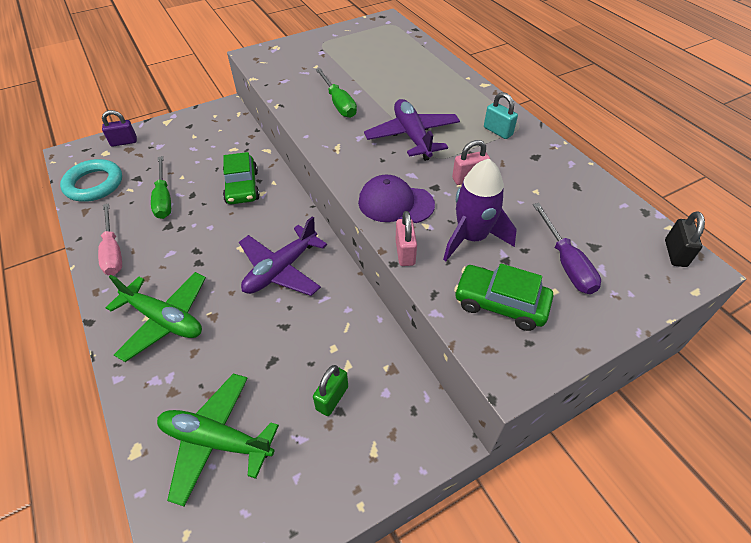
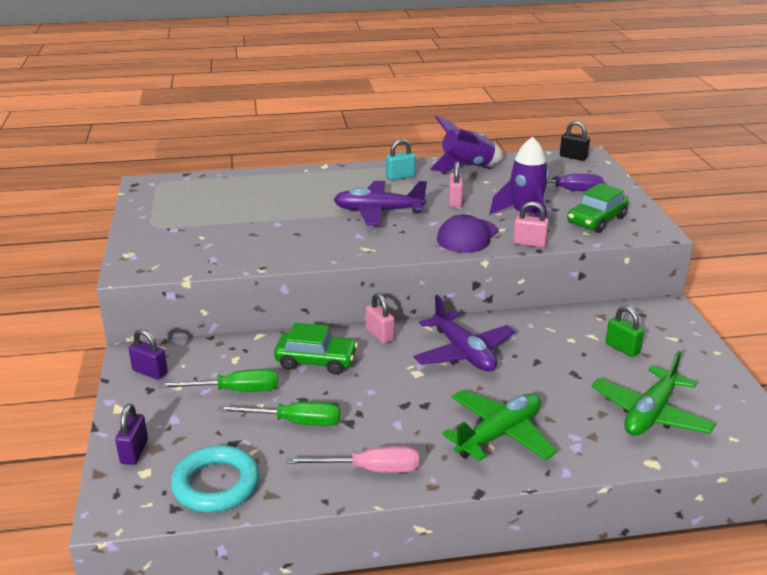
camera: 70 degrees left, 20 degrees down
(207, 119) = (150, 372): none -> purple padlock
(290, 211) = (380, 335): none -> pink padlock
(338, 103) = (291, 236): green screwdriver -> green screwdriver (235, 391)
(561, 169) = (466, 167): none -> purple rocket

